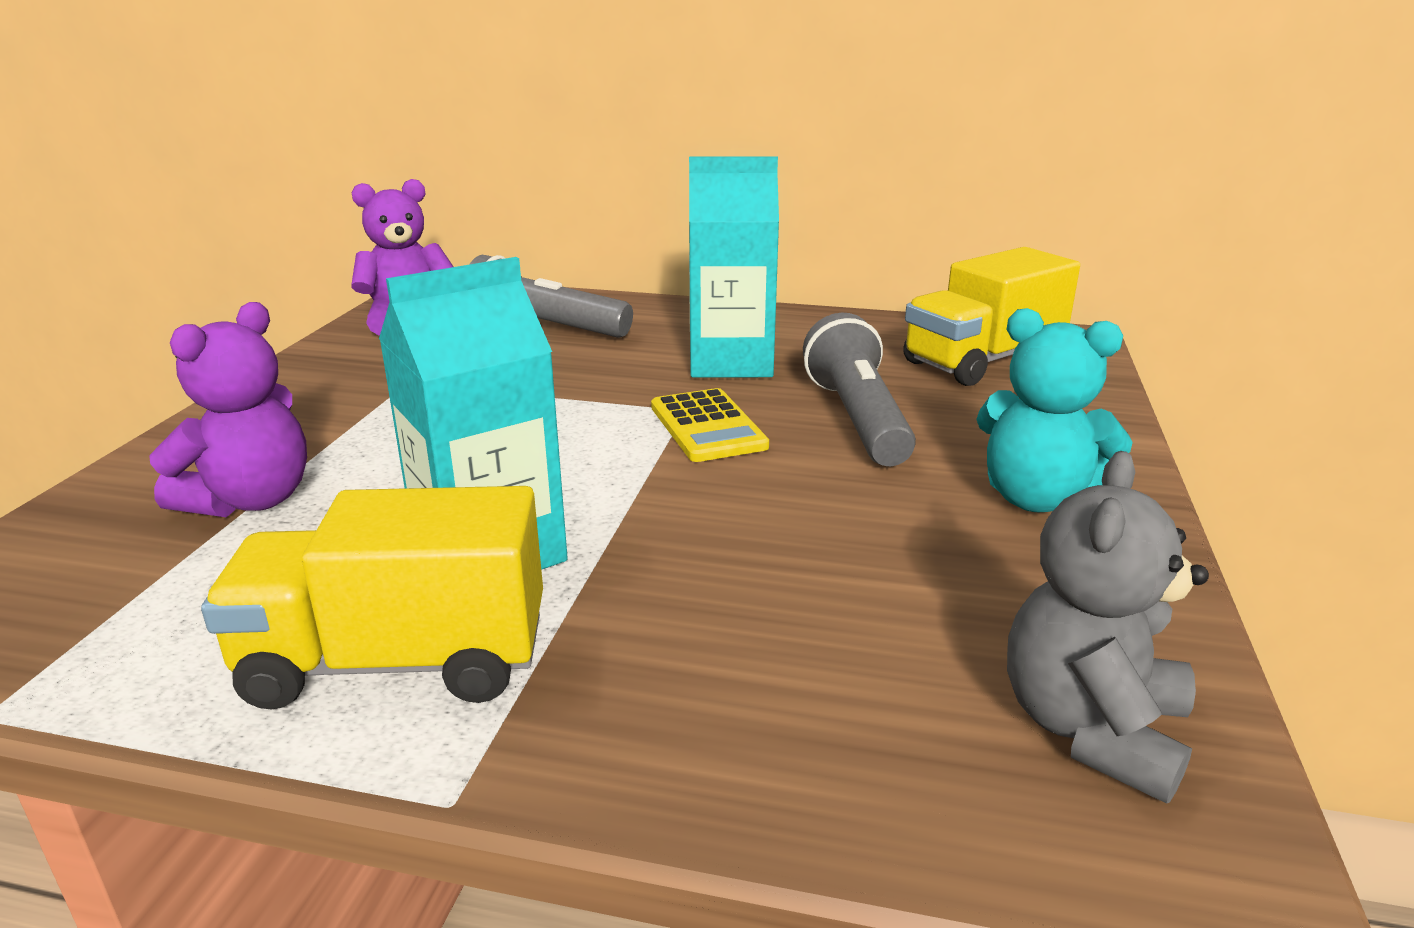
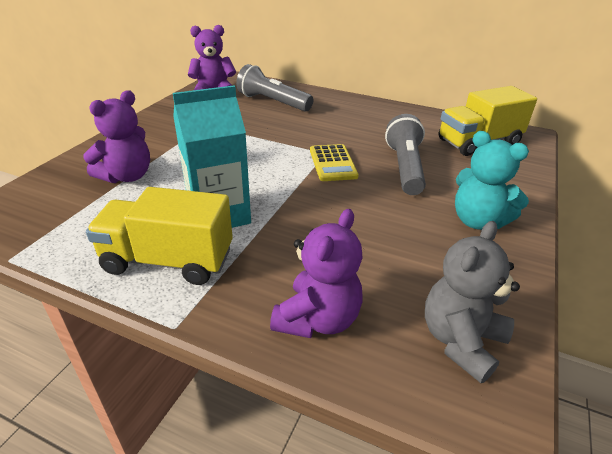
camera: 10 degrees right, 10 degrees up
(730, 362) = (354, 130): turquoise carton -> none
(777, 733) = (317, 319): none -> purple teddy bear

